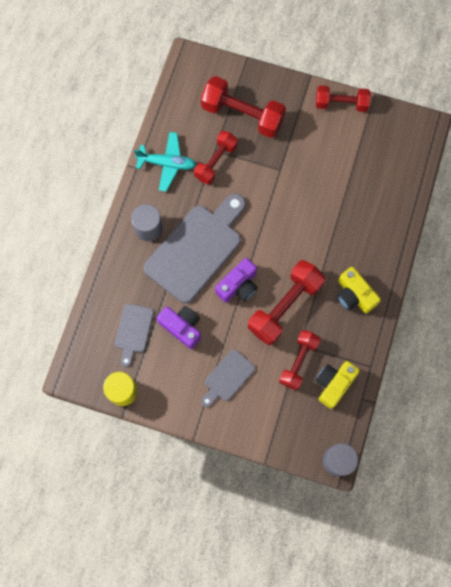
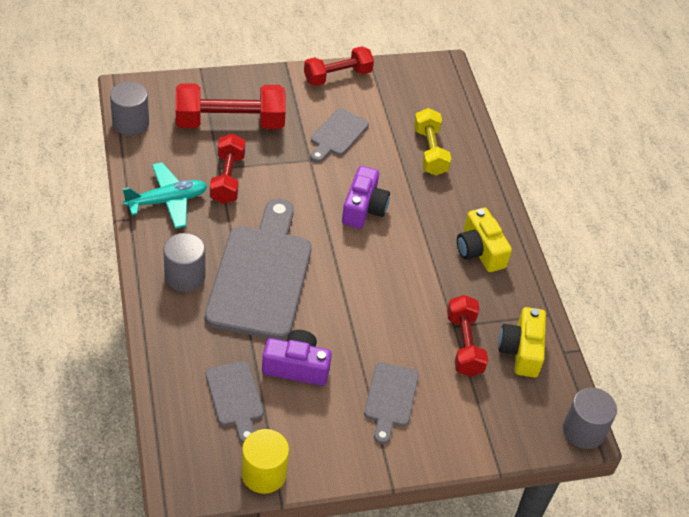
camera: 35 degrees left, 25 degrees down
(175, 88) = (130, 123): none -> grey cylinder
(238, 286) = (338, 294): purple camera -> purple camera (364, 208)
(285, 307) = (408, 294): red dumbbell -> none
(311, 156) = (337, 134): none -> grey cutting board
(354, 295) = (480, 251): yellow camera -> yellow camera turned 45 degrees clockwise
(369, 198) = (429, 151): none -> yellow dumbbell

